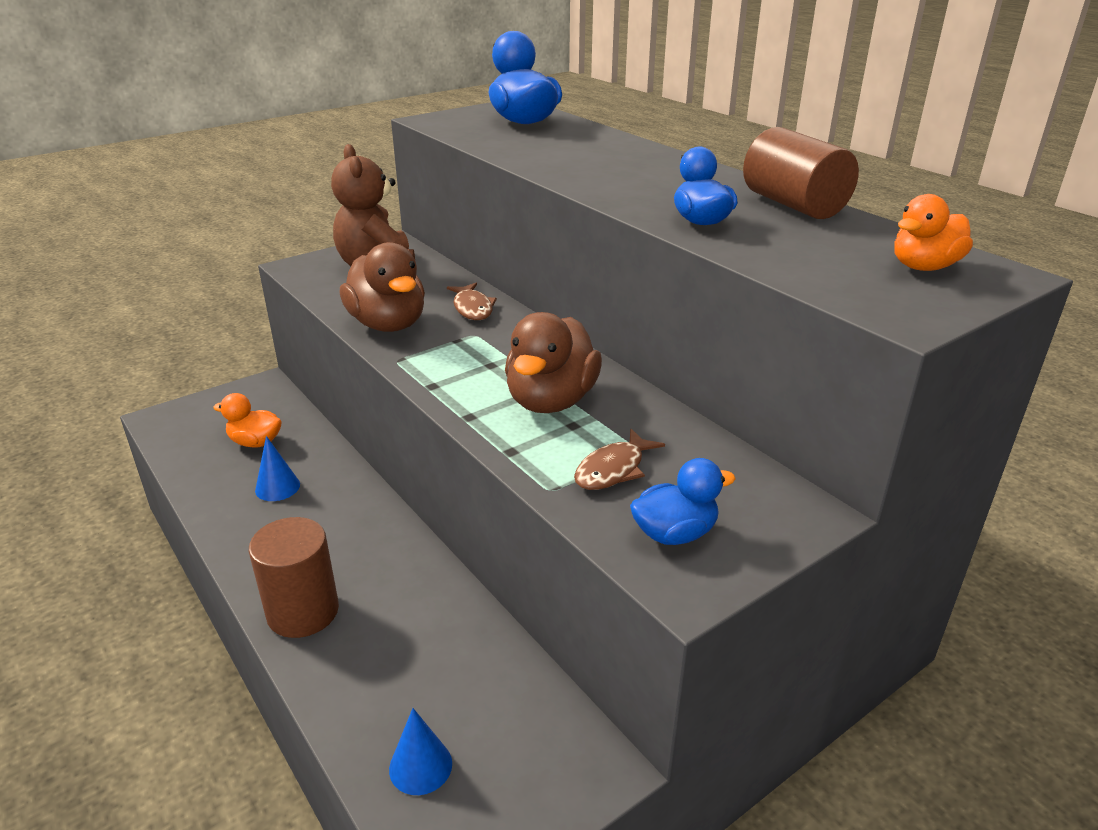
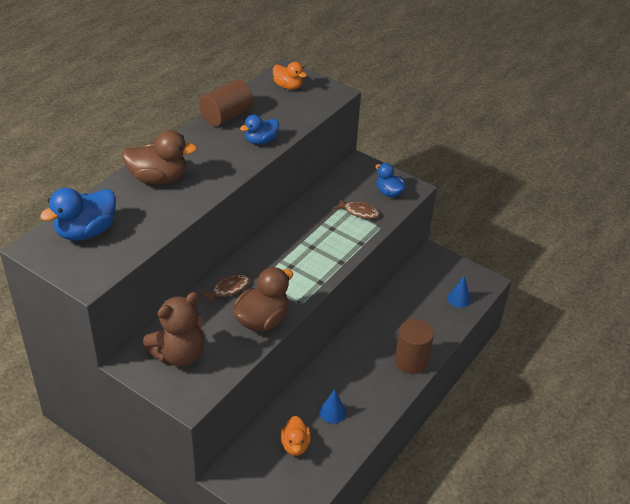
camera: 110 degrees left, 10 degrees up
(551, 401) = (316, 238): brown duck -> brown duck (158, 178)

